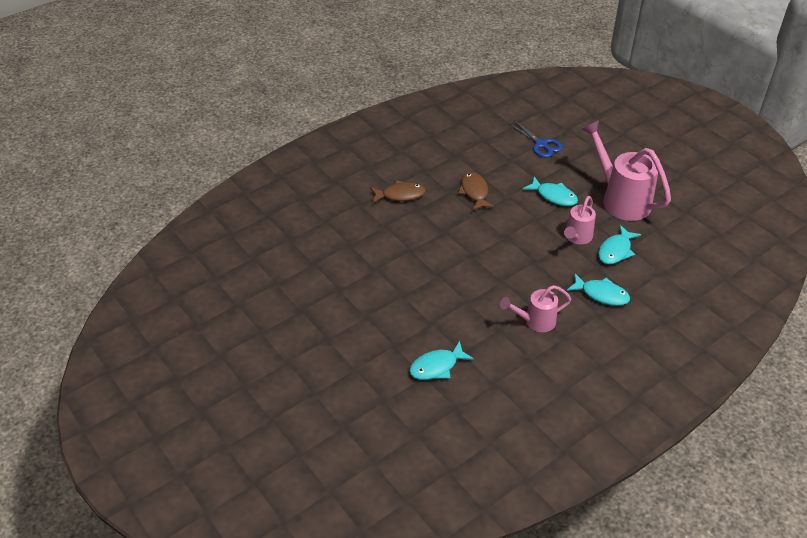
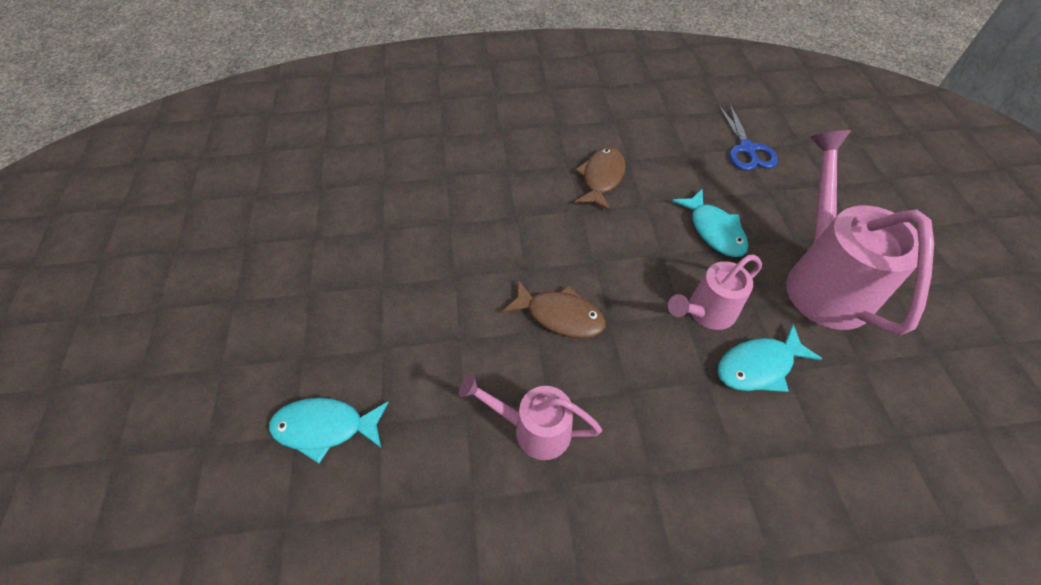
camera: 30 degrees right, 10 degrees up
(400, 195) = (501, 144): brown fish -> brown fish (560, 315)
(601, 294) = (680, 437): turquoise fish -> none

